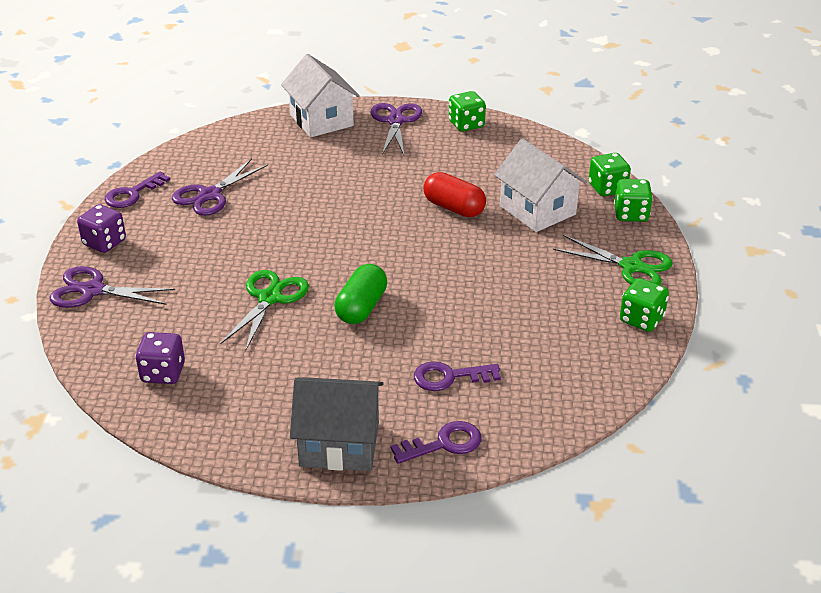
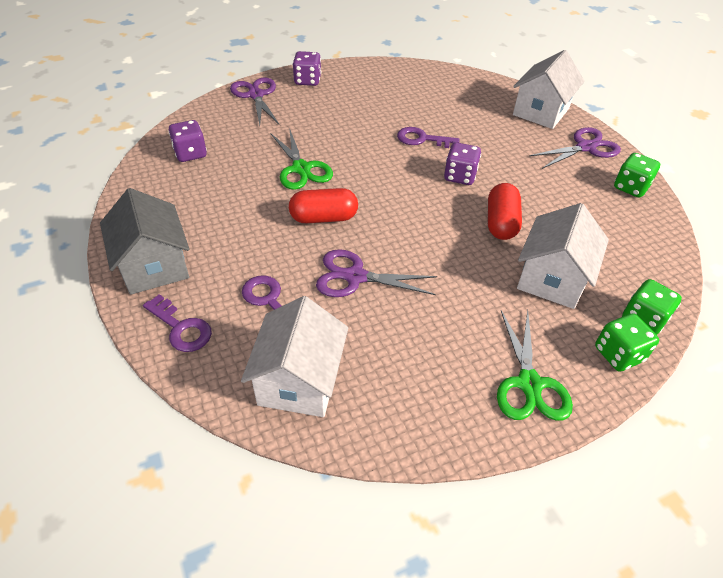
camera: 60 degrees right, 10 degrees up
(132, 194) = (367, 70): purple key -> purple key (422, 139)
(210, 195) = (396, 99): purple scissors -> purple scissors (355, 277)
(269, 298) = (301, 168): green scissors -> green scissors turned 75 degrees clockwise
(361, 307) = (323, 218): green capsule -> red capsule
(373, 204) = (460, 176): none -> purple dice
(555, 385) = (299, 381): none -> white house
(641, 319) = (447, 422): green dice -> none

